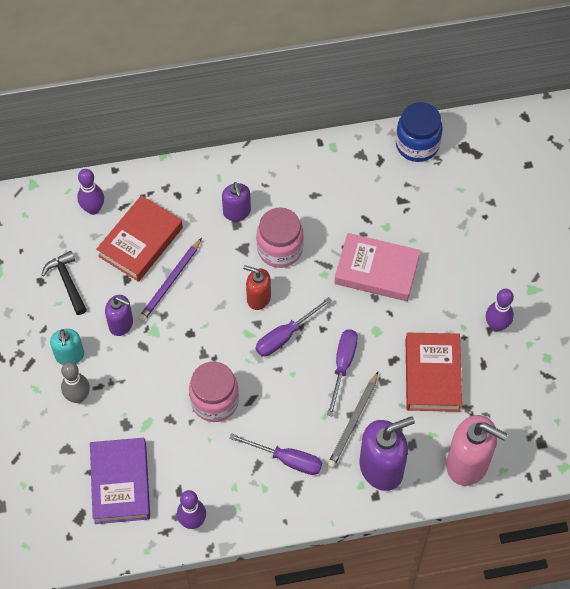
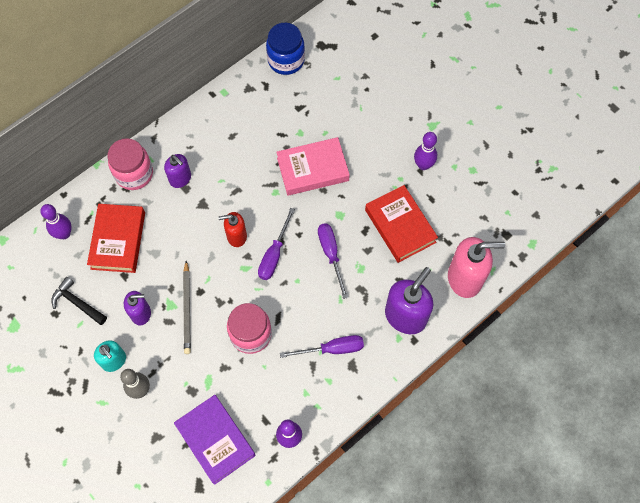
camera: 30 degrees left, 5 degrees up
(170, 282) = (160, 259): purple pencil -> none
(280, 249) = (230, 190): pink jar -> pink jar (134, 174)
(353, 422) = (364, 293): grey pencil -> grey pencil (187, 309)

